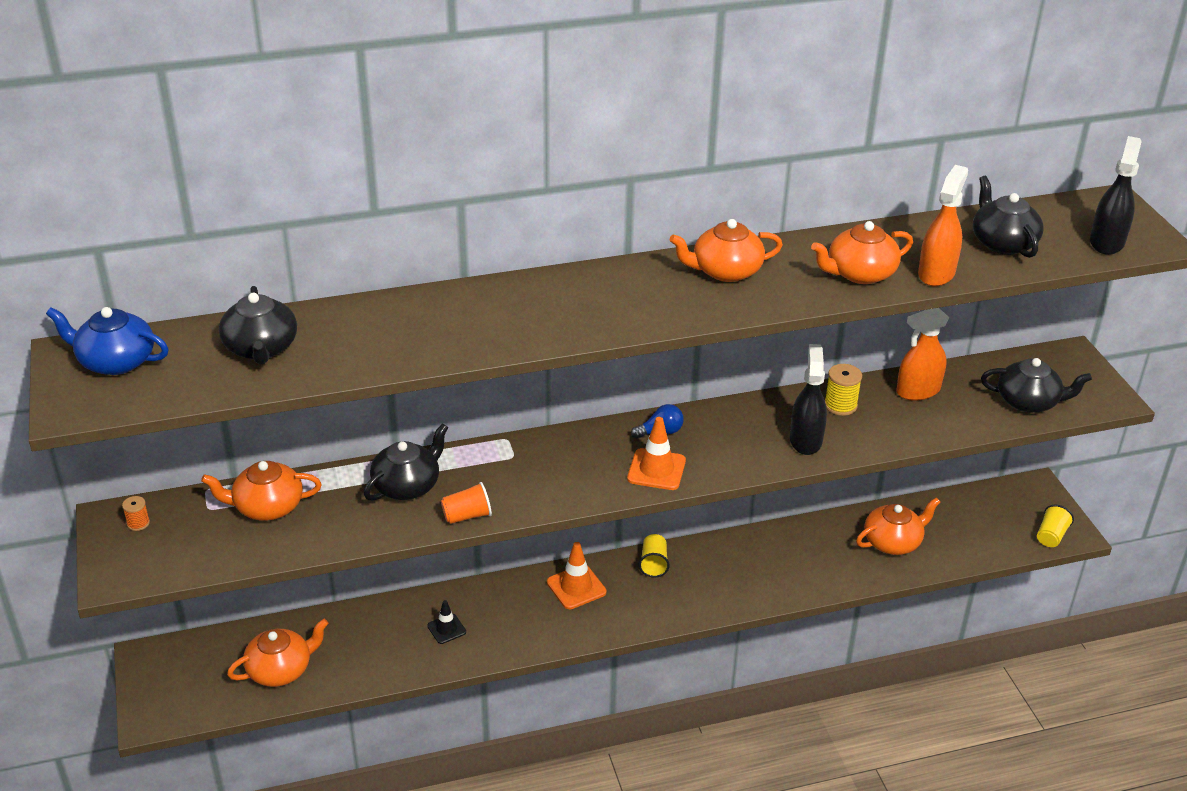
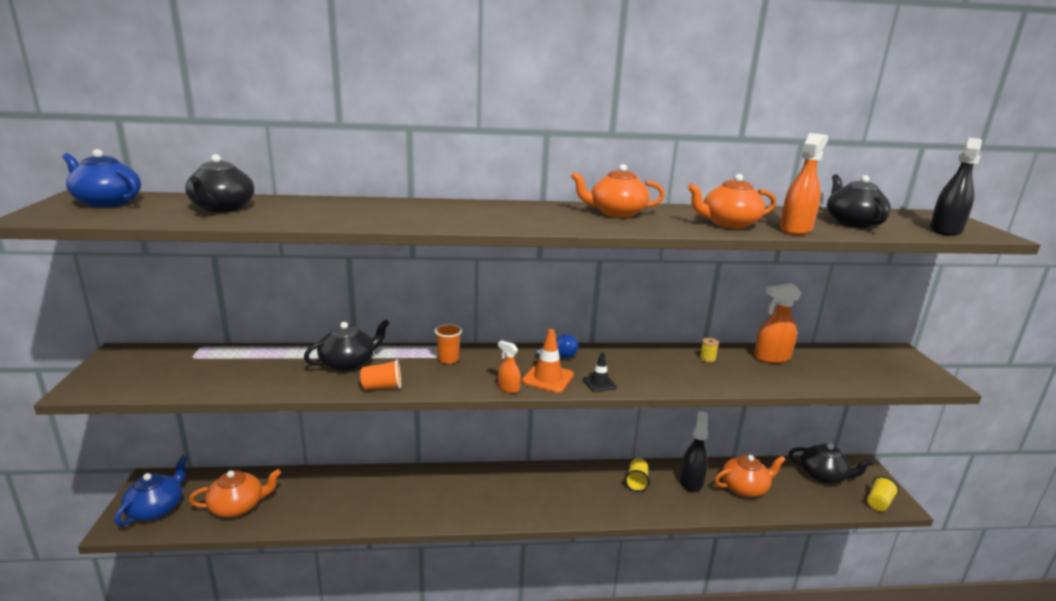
camera: 10 degrees right, 15 degrees down
(138, 523) = (134, 359): orange spool -> none
(181, 690) = (156, 508): none -> blue teapot
(267, 507) = (235, 362): orange teapot -> none
(446, 629) = (377, 497): black traffic cone -> black traffic cone (599, 383)
(526, 459) = (448, 359): none -> orange cup
(576, 587) = (487, 482): orange traffic cone -> none
(615, 493) = (508, 388): none -> orange spray bottle
(653, 564) = (551, 475): yellow cup -> yellow cup (636, 482)
(805, 440) = (675, 375): black spray bottle -> black spray bottle (691, 481)
(840, 405) = (707, 358): yellow spool -> yellow spool, size x0.61
(1028, 402) = (866, 375): black teapot -> black teapot (823, 475)

